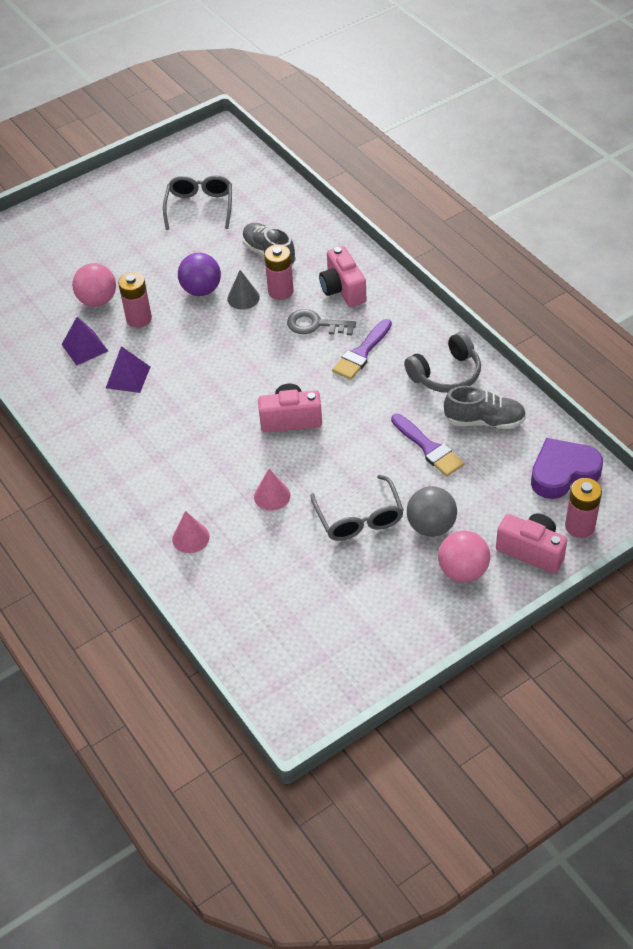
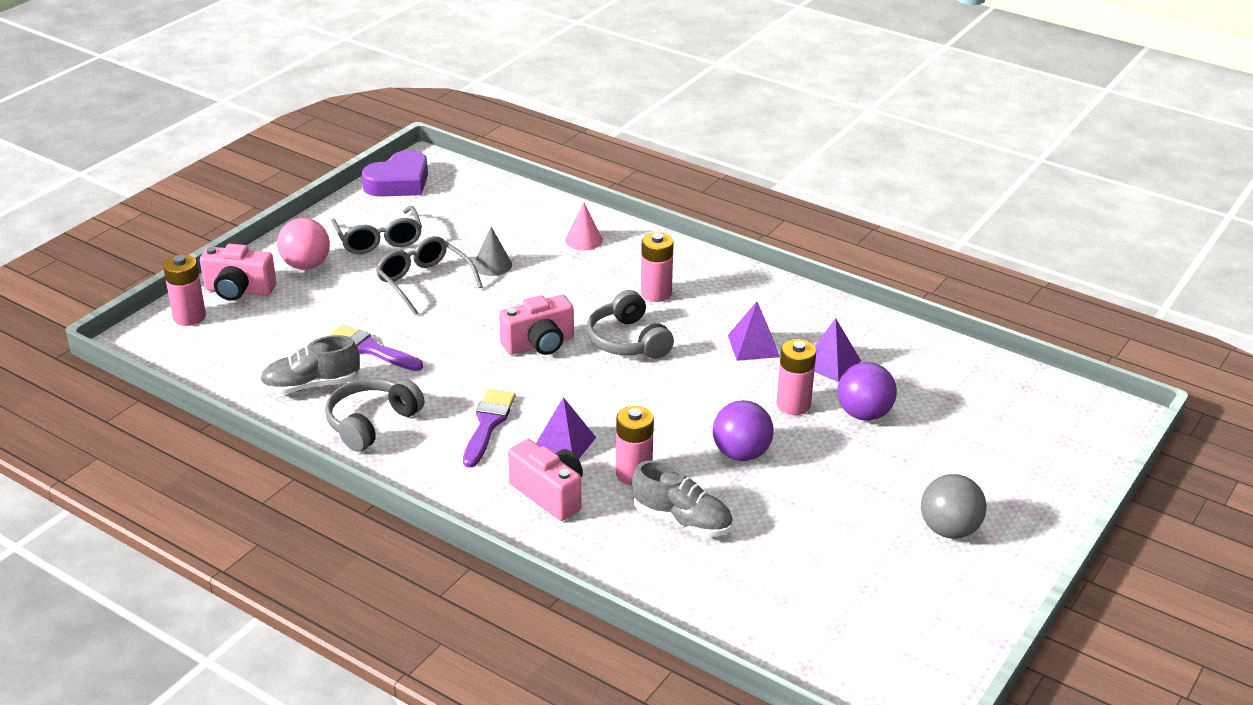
camera: 155 degrees right, 15 degrees down
(97, 300) = (864, 414): pink ball -> purple ball
(167, 451) = (656, 293): none -> pink battery
(200, 207) = (834, 568): grey glasses -> grey glasses (379, 240)
(220, 405) = (628, 341): none -> grey headphones
(243, 298) = (678, 456): grey cone -> grey cone (492, 265)
(272, 496) = (522, 281): pink cone -> none
(315, 325) = (563, 444): grey key -> purple pyramid
(431, 526) = (347, 289): grey ball -> grey ball (949, 530)
(563, 473) = (211, 356): purple heart -> purple heart (399, 182)

